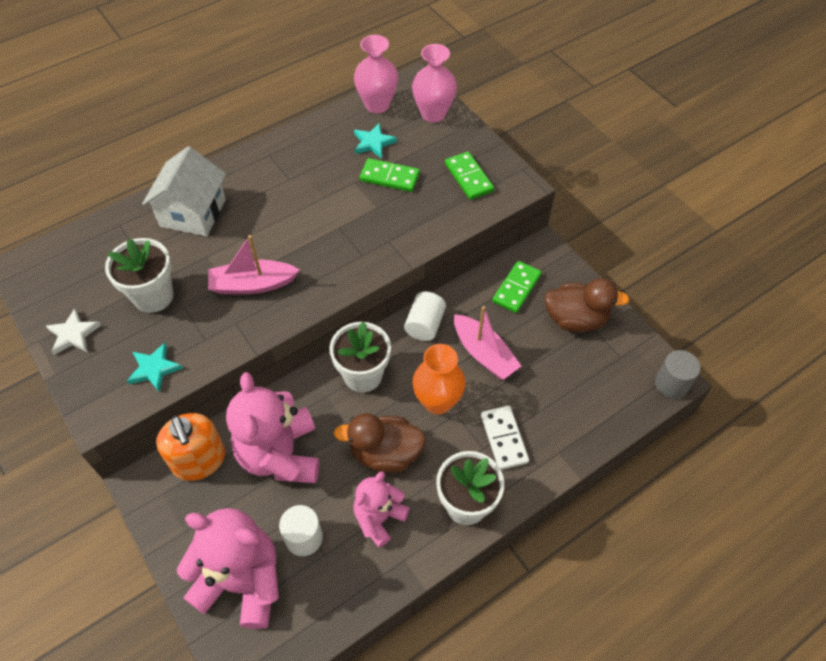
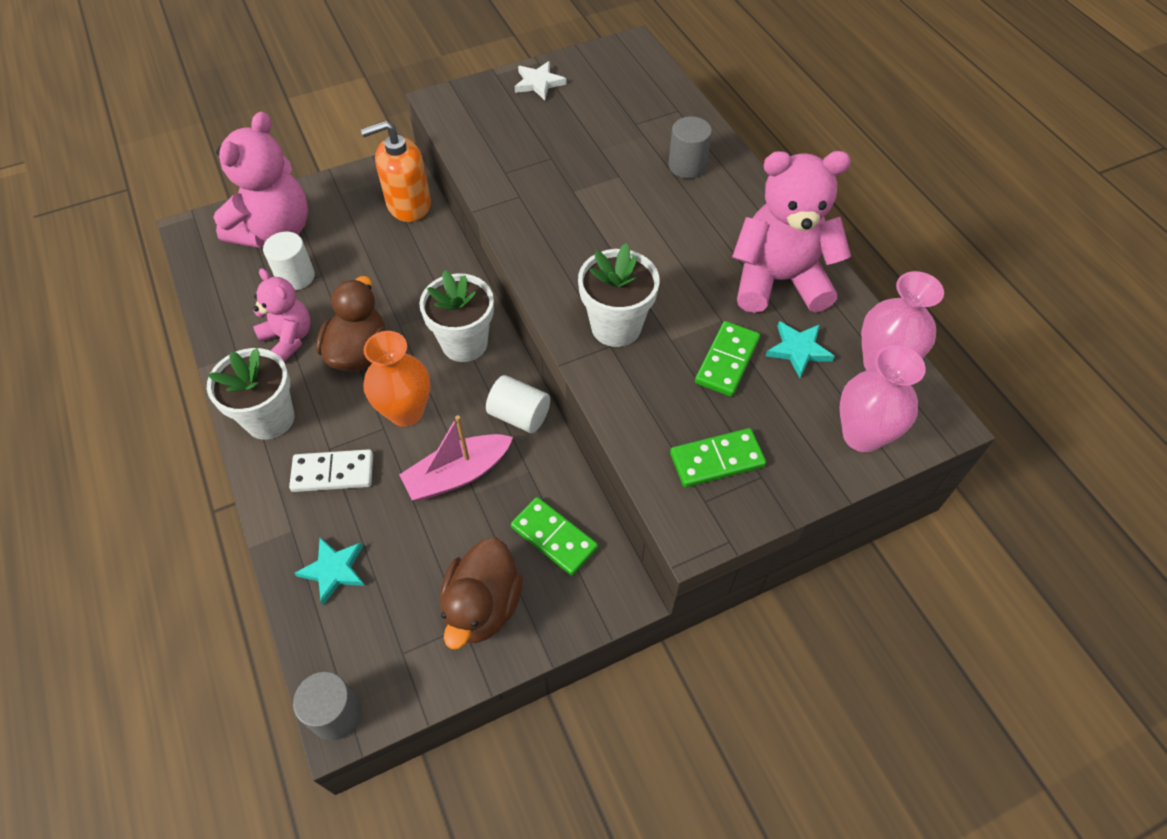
camera: 100 degrees right, 0 degrees up
(153, 296) = (572, 135): white flower pot -> white flower pot (616, 326)
(154, 369) = (480, 136): turquoise star -> turquoise star (334, 570)
(193, 213) = (687, 166): white house -> grey cylinder
(252, 284) = (569, 211): pink boat -> none
(280, 455) = (391, 265): pink teddy bear -> pink teddy bear (778, 280)

